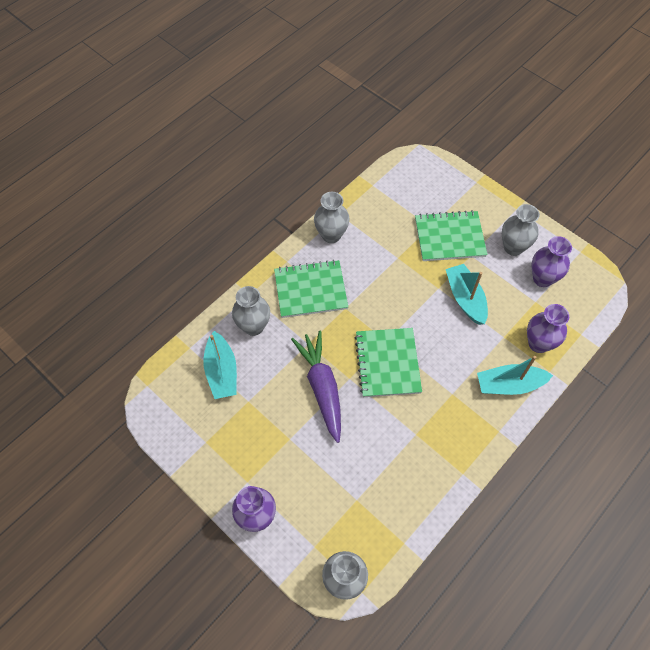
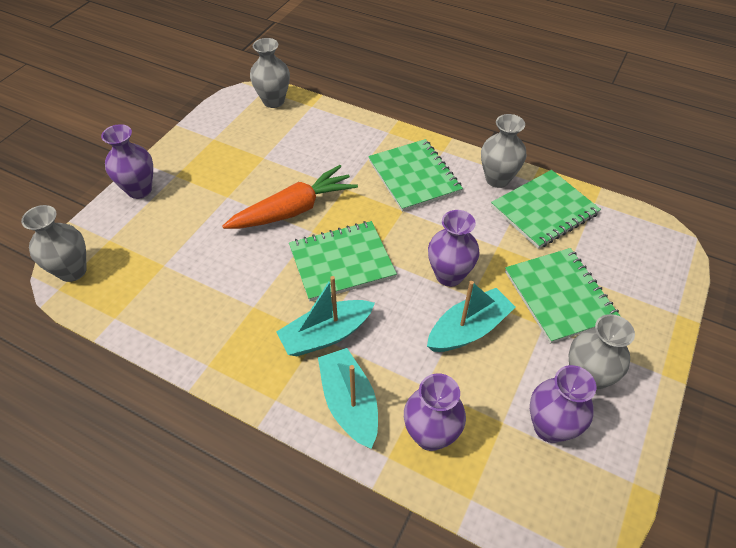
camera: 75 degrees right, 10 degrees down
(222, 372) = (291, 132): turquoise boat -> turquoise boat (326, 335)
(253, 326) = (351, 143): grey vase -> grey vase (273, 101)
(322, 387) = (294, 210): purple carrot -> orange carrot
(372, 217) = (544, 210): none -> green notebook
(417, 296) = (449, 275): none -> purple vase

